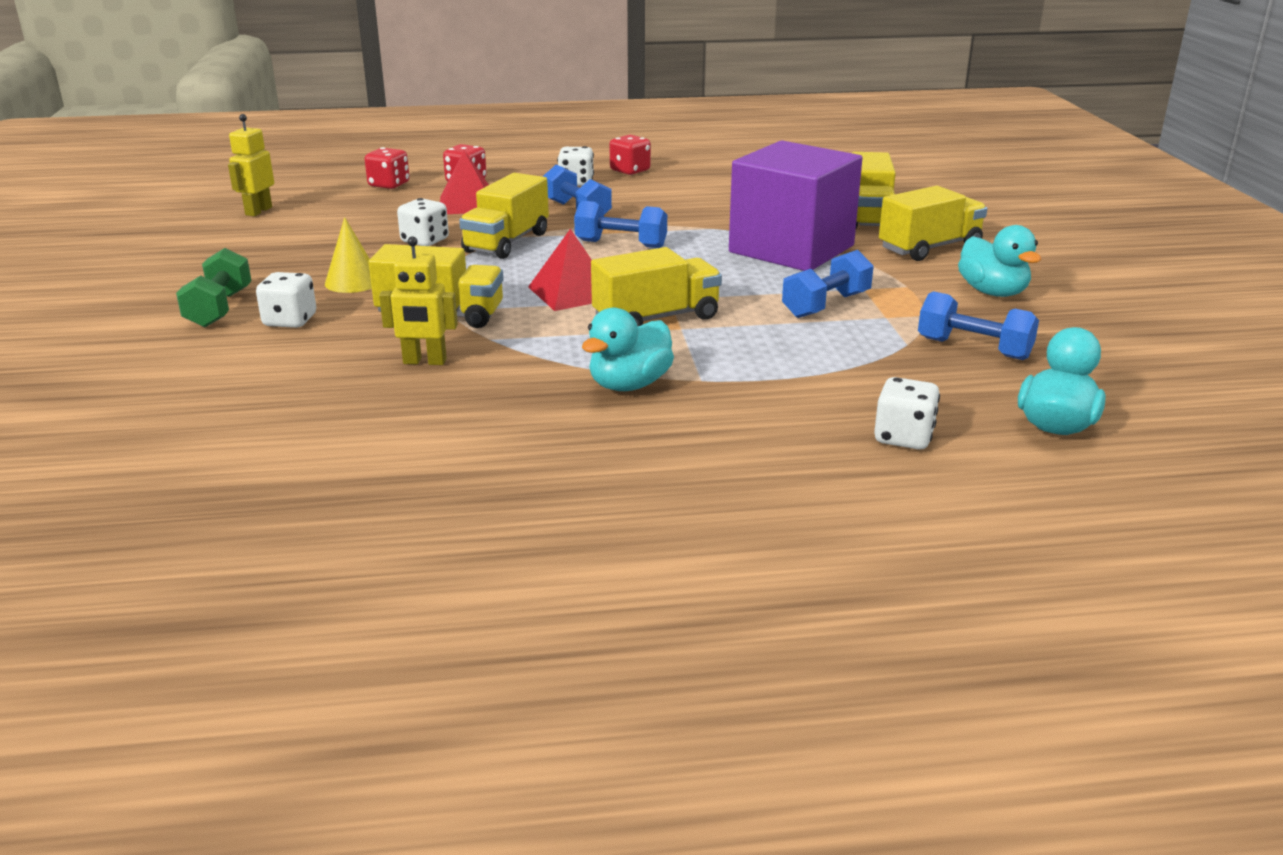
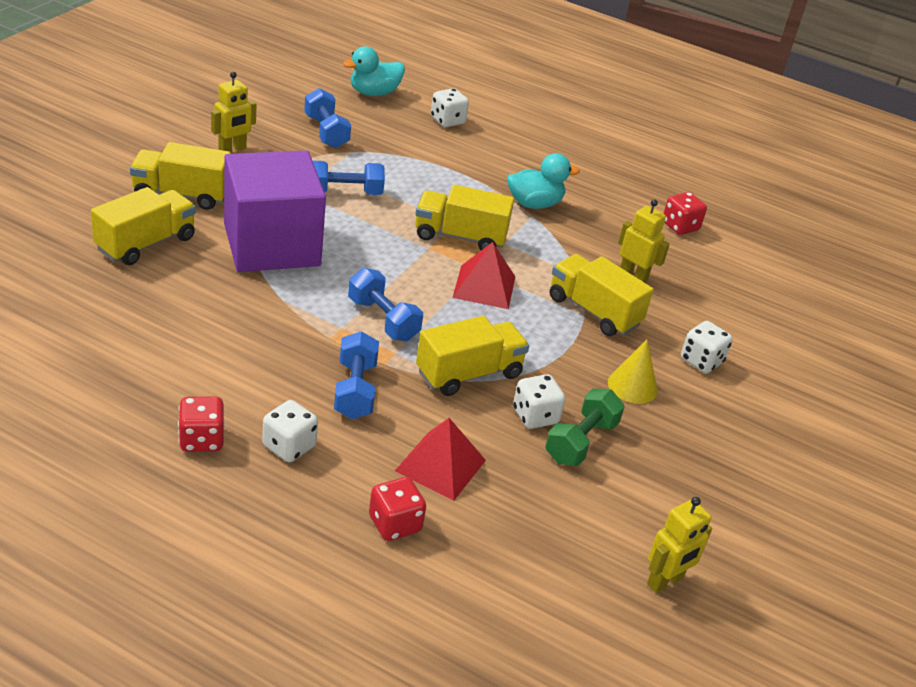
camera: 150 degrees left, 10 degrees up
(219, 308) = (749, 405): green dumbbell -> green dumbbell (581, 442)
(389, 185) = (486, 568): red dice -> red dice (680, 226)
(992, 292) = (232, 149): turquoise duck -> yellow robot

